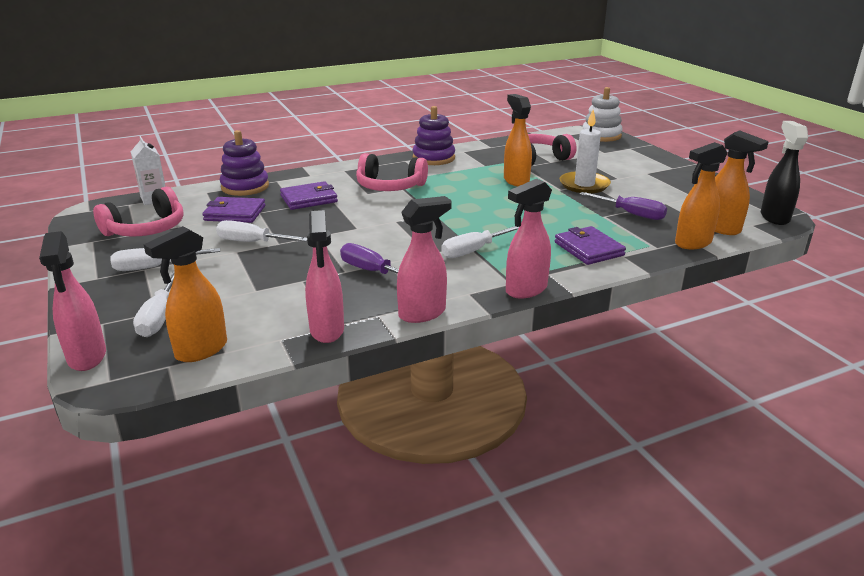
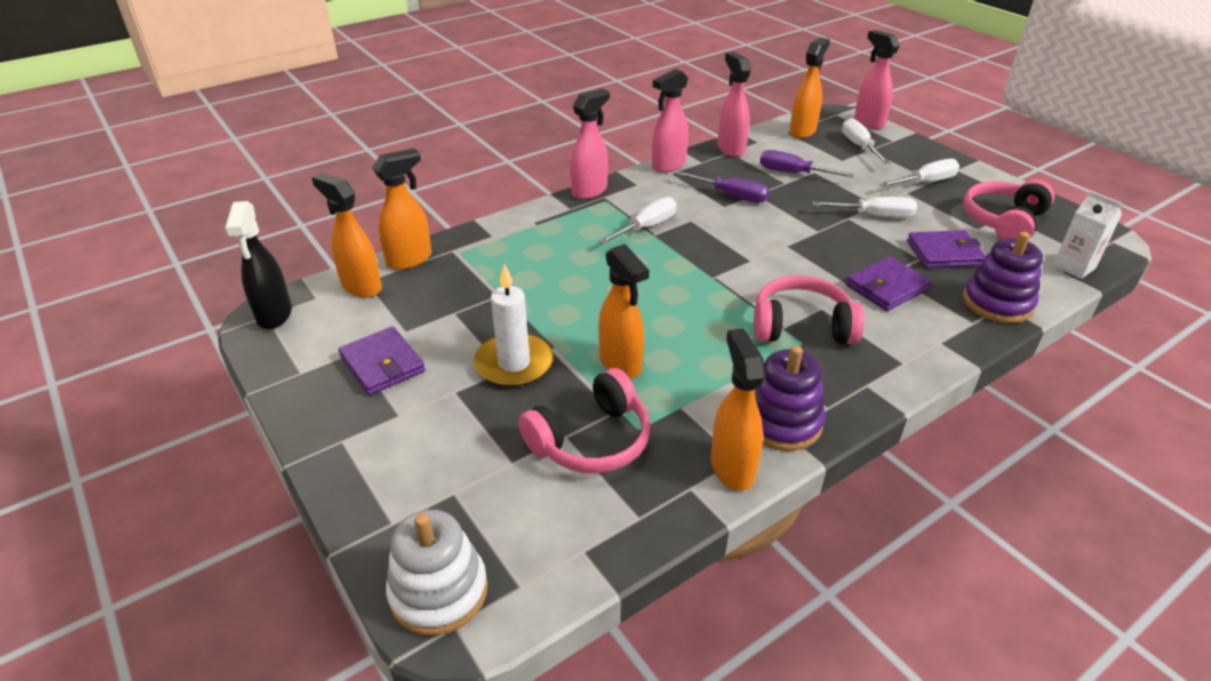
camera: 170 degrees right, 10 degrees up
(468, 149) = (732, 467): none -> orange spray bottle
(588, 249) = (527, 240): purple wallet -> purple wallet (382, 364)
(631, 214) = (463, 302): purple screwdriver -> purple screwdriver (793, 173)

